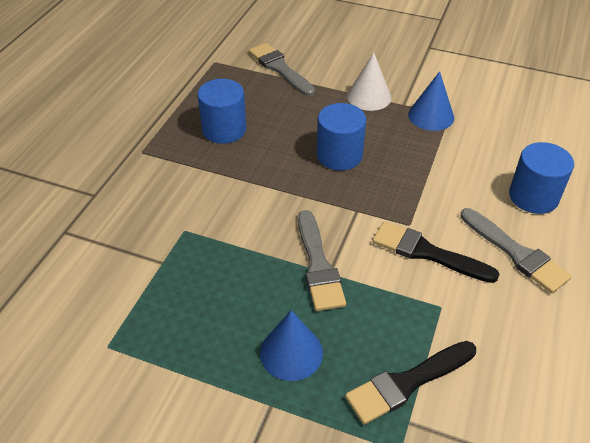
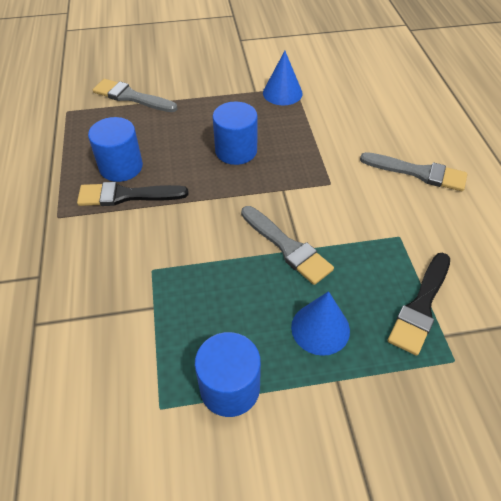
camera: 30 degrees left, 5 degrees up
(369, 96) = (223, 94): white cone -> none
(427, 253) = (359, 199): black brush -> black brush (126, 195)
(533, 196) = (398, 126): blue cylinder -> blue cylinder (230, 388)

